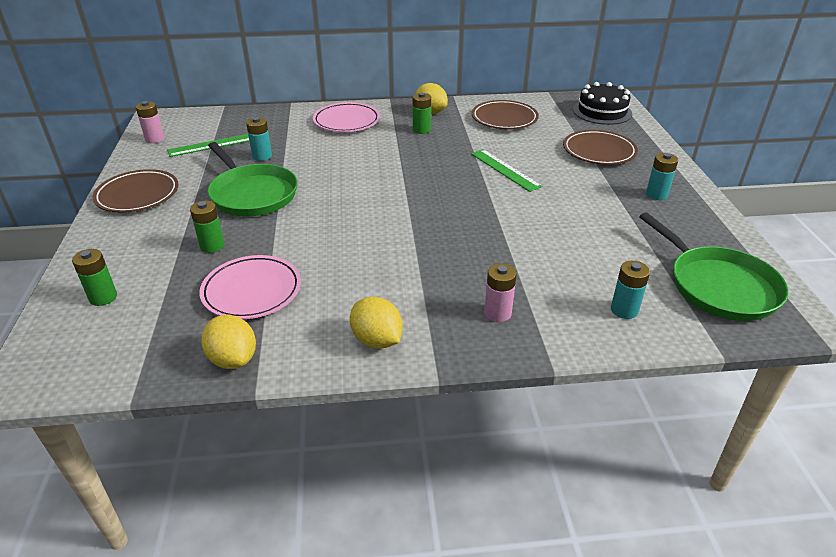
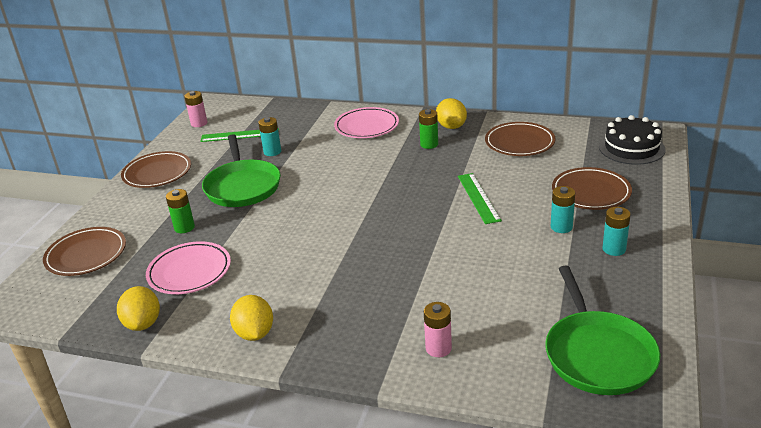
camera: 25 degrees right, 5 degrees down
(103, 297) = (86, 255): green battery -> brown plate
(497, 313) = (368, 333): pink battery -> pink battery (438, 348)
(624, 310) = (483, 356): turquoise battery -> turquoise battery (561, 227)

